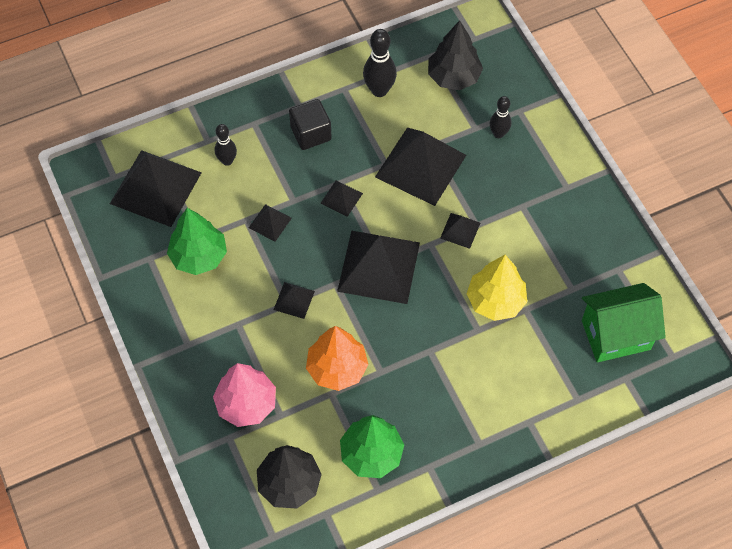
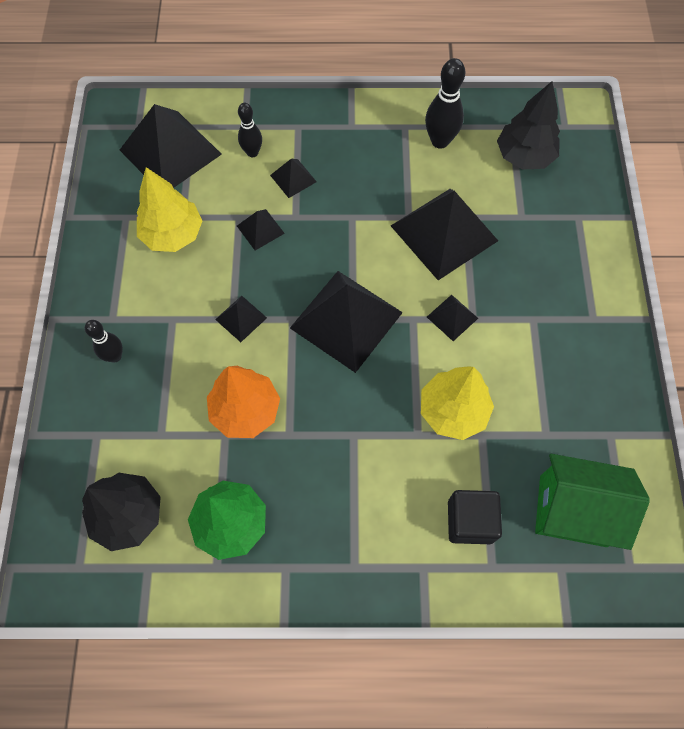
camera: 25 degrees right, 5 degrees up
(199, 256) = (173, 234): green tree -> yellow tree
(246, 404) = (134, 407): pink tree -> none
(311, 133) = (348, 157): black cube -> black cube (470, 521)
(341, 198) = (345, 233): black pyramid -> black pyramid (293, 178)
(498, 134) = (544, 232): black bowling pin -> black bowling pin (115, 356)

